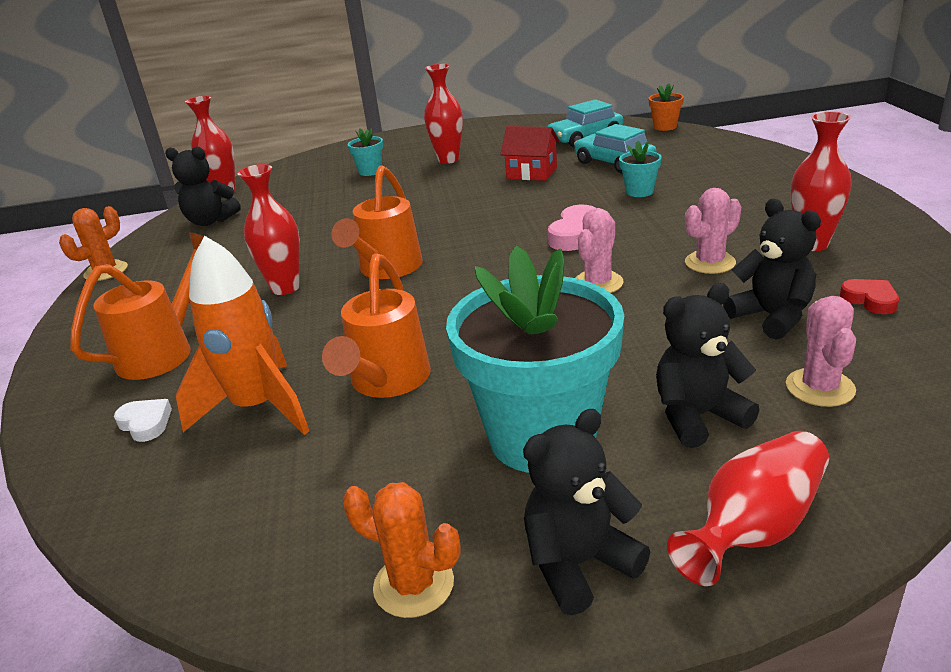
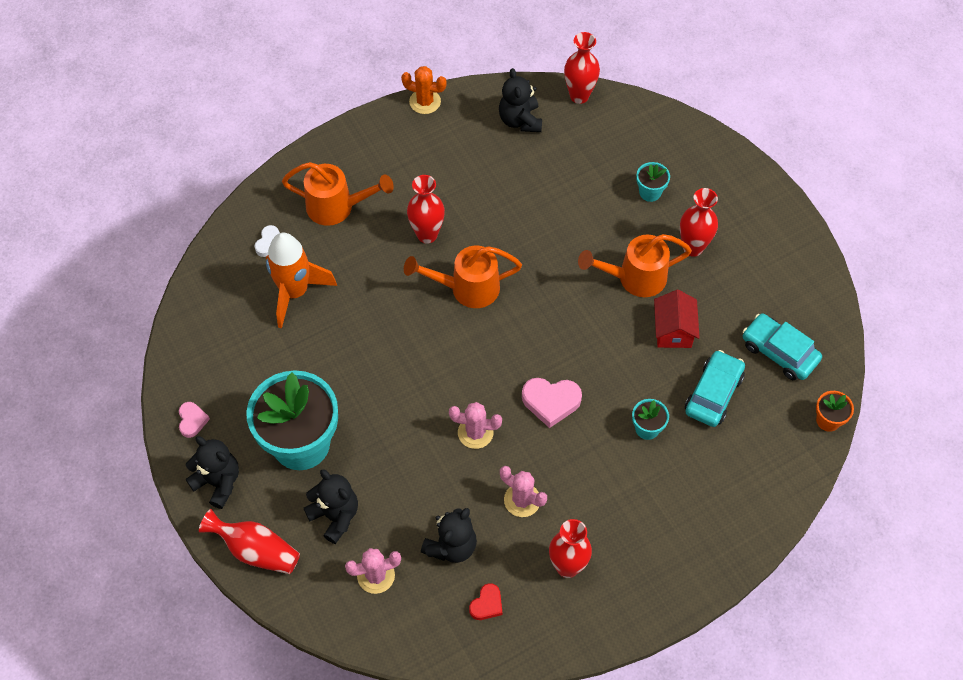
camera: 65 degrees right, 30 degrees up
(387, 381) = (333, 347): orange watering can -> orange watering can (635, 278)
(413, 585) = (192, 421): orange cactus -> pink heart

